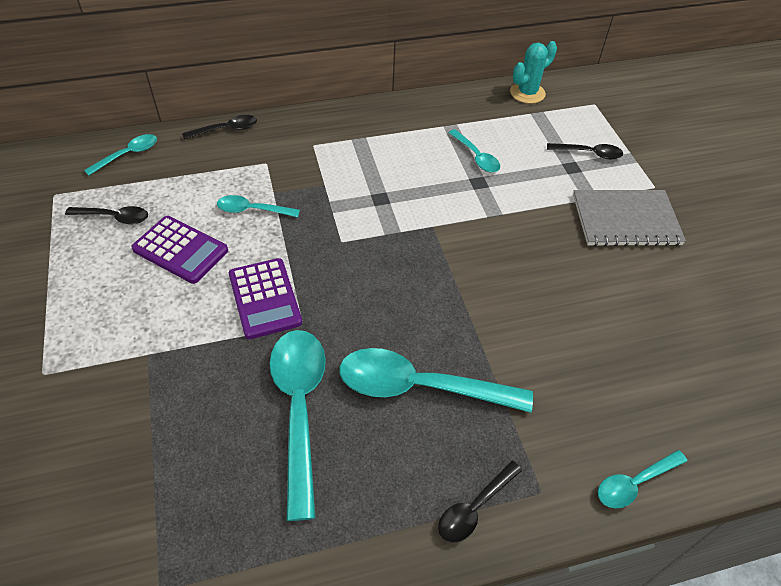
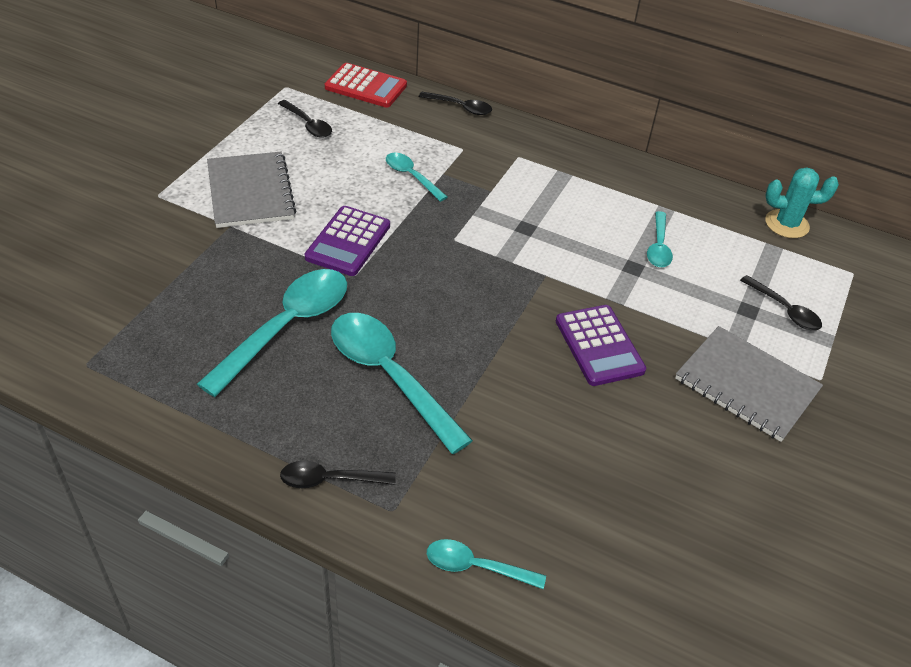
camera: 40 degrees right, 5 degrees down
(128, 155) = (366, 87): turquoise spoon -> red calculator
(131, 311) = (250, 192): none -> grey notebook
(180, 250) = (327, 173): purple calculator -> purple calculator (599, 346)

